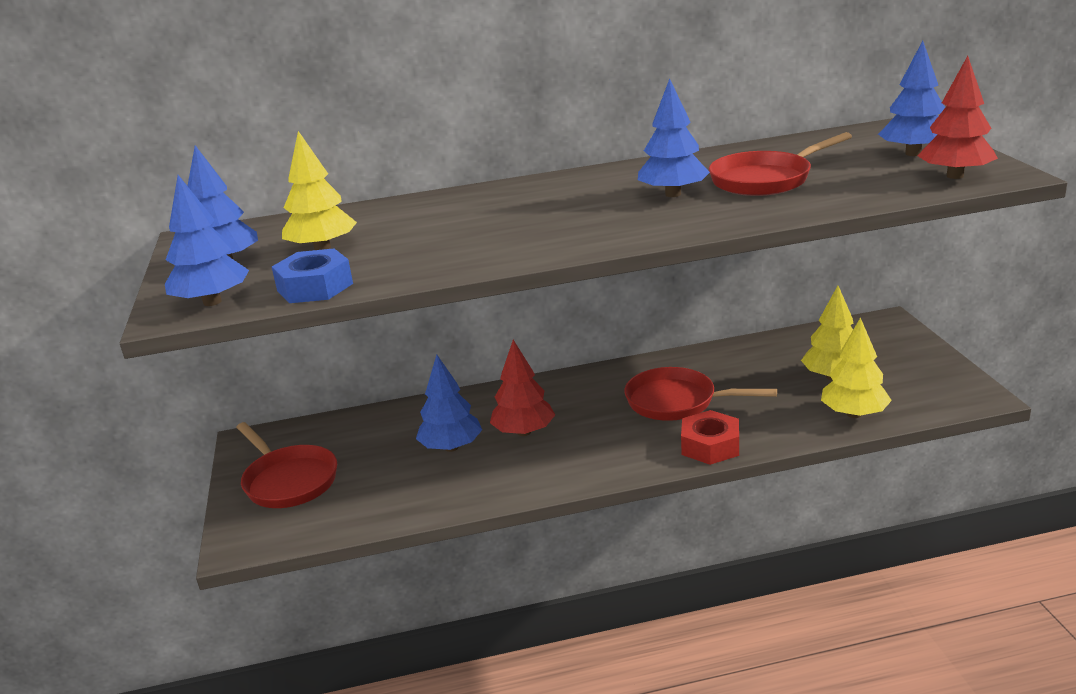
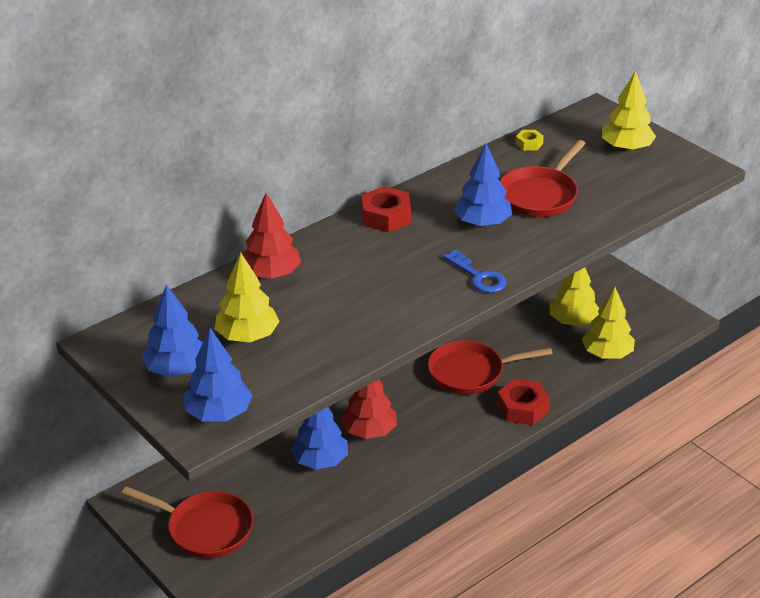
camera: 30 degrees left, 10 degrees up
(315, 287) = (290, 380): blue nut -> none
(573, 181) = (386, 216): none -> red nut
(619, 233) = (478, 276): none -> blue key
(794, 143) = (529, 144): none -> yellow nut
(913, 153) = (626, 148): blue tree -> yellow tree
(955, 176) = (671, 173): red tree -> red tree (271, 274)

